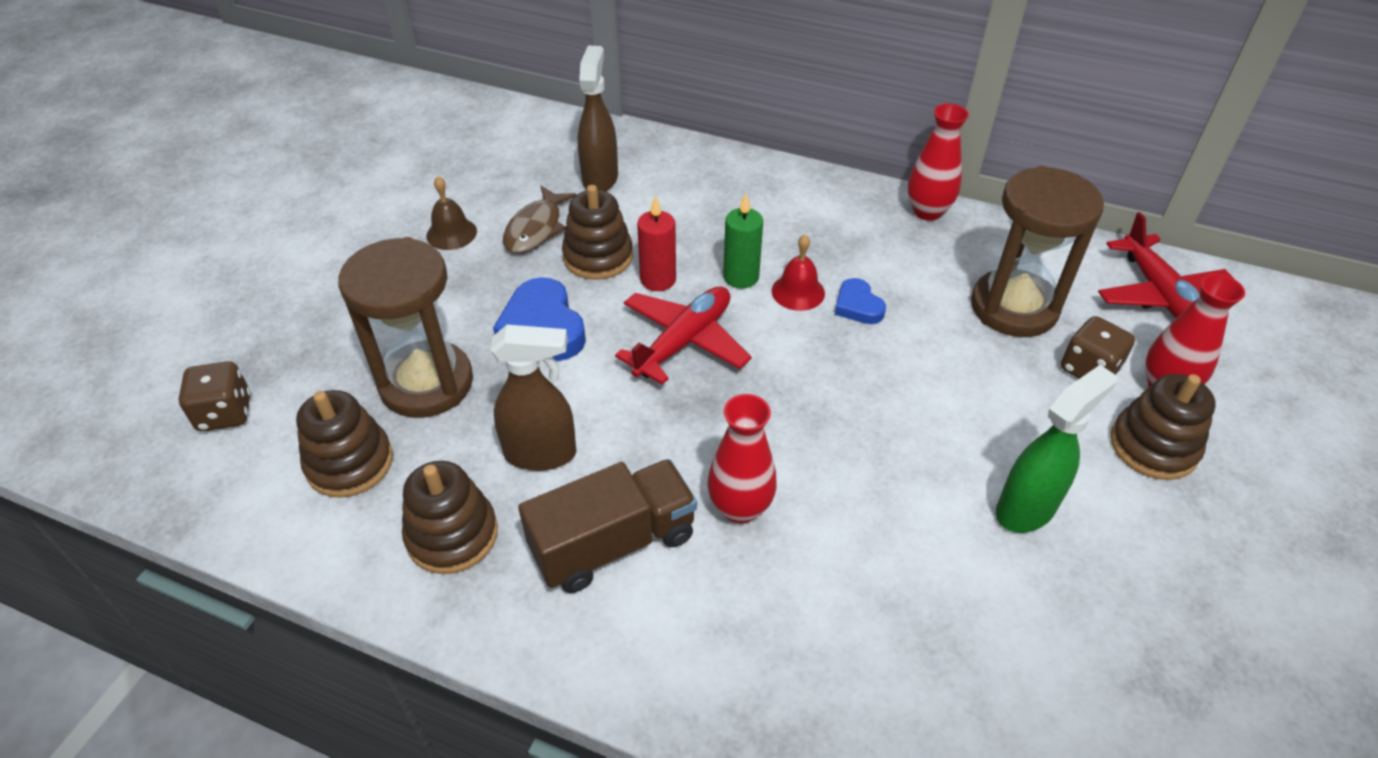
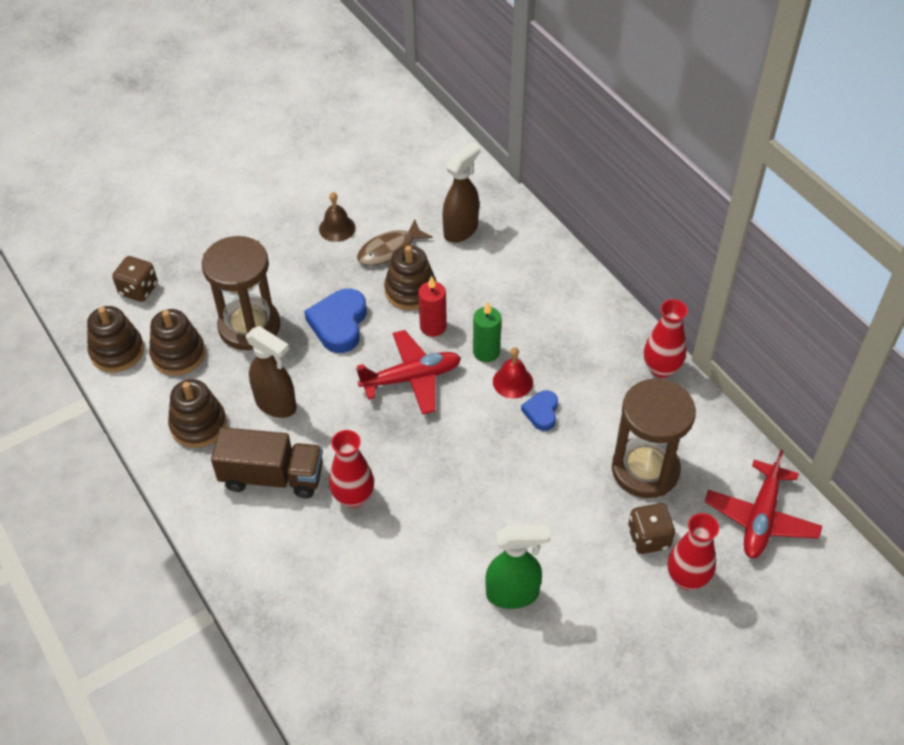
camera: 35 degrees right, 5 degrees up
(1153, 446) = (633, 607): brown stacking toy -> brown stacking toy (117, 351)

